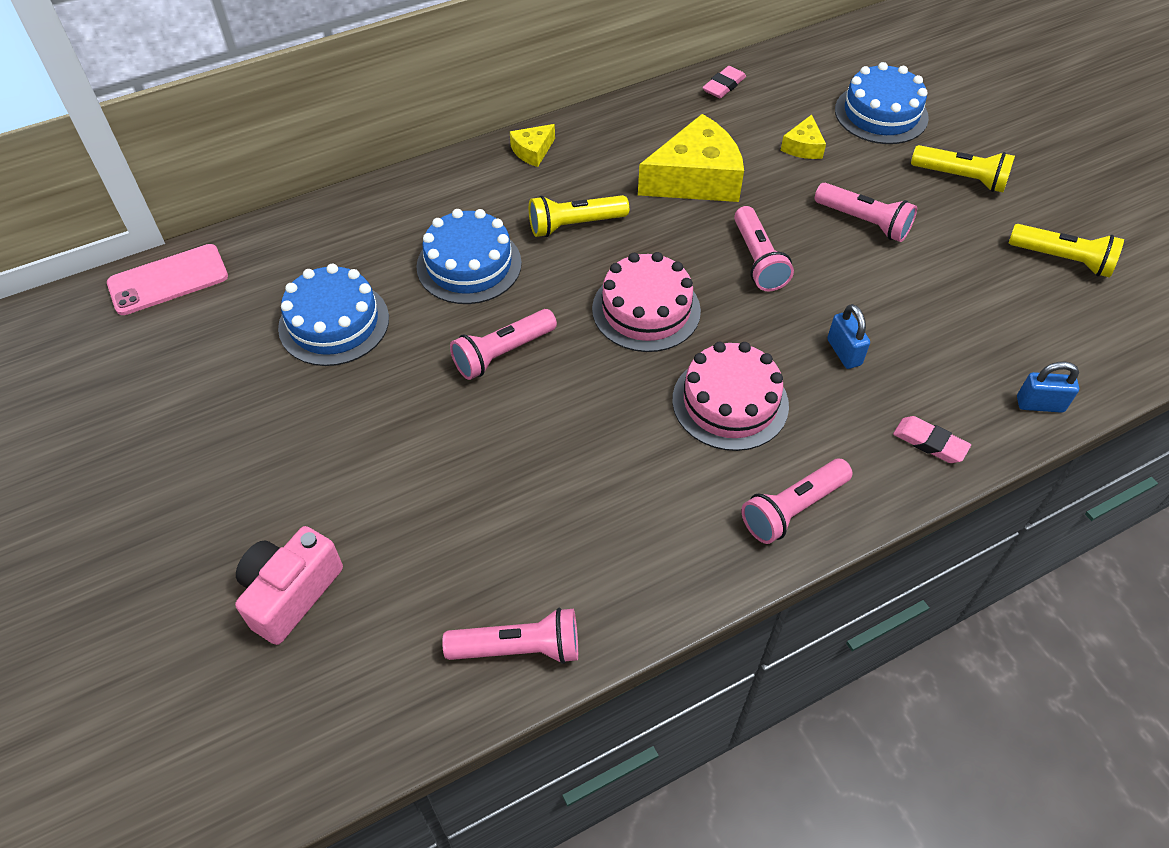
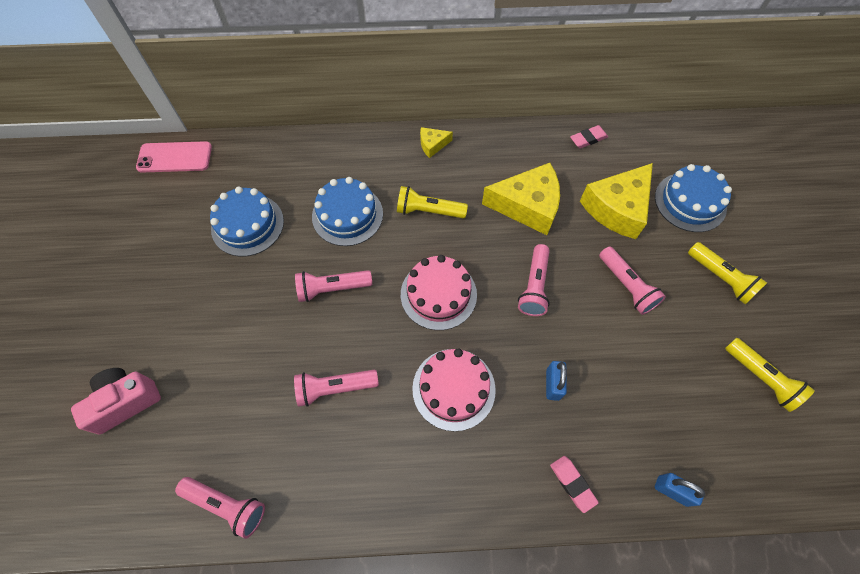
camera: 25 degrees right, 10 degrees up
(793, 509) = (449, 489): pink flashlight -> pink flashlight (335, 388)
(803, 147) = (617, 208): yellow cheese -> yellow cheese, size x2.12

